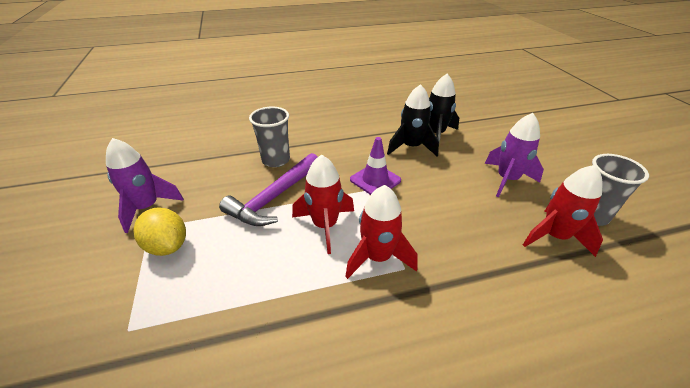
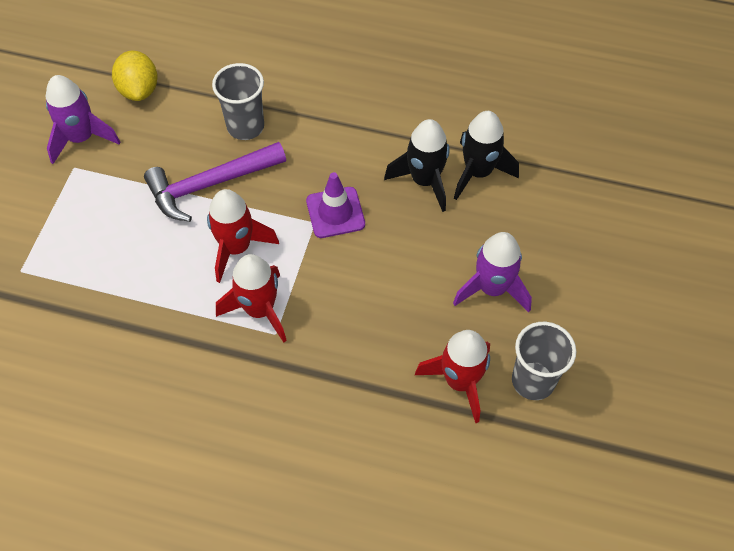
camera: 30 degrees right, 20 degrees up
(167, 246) = (81, 198): yellow lemon -> yellow lemon (139, 90)

